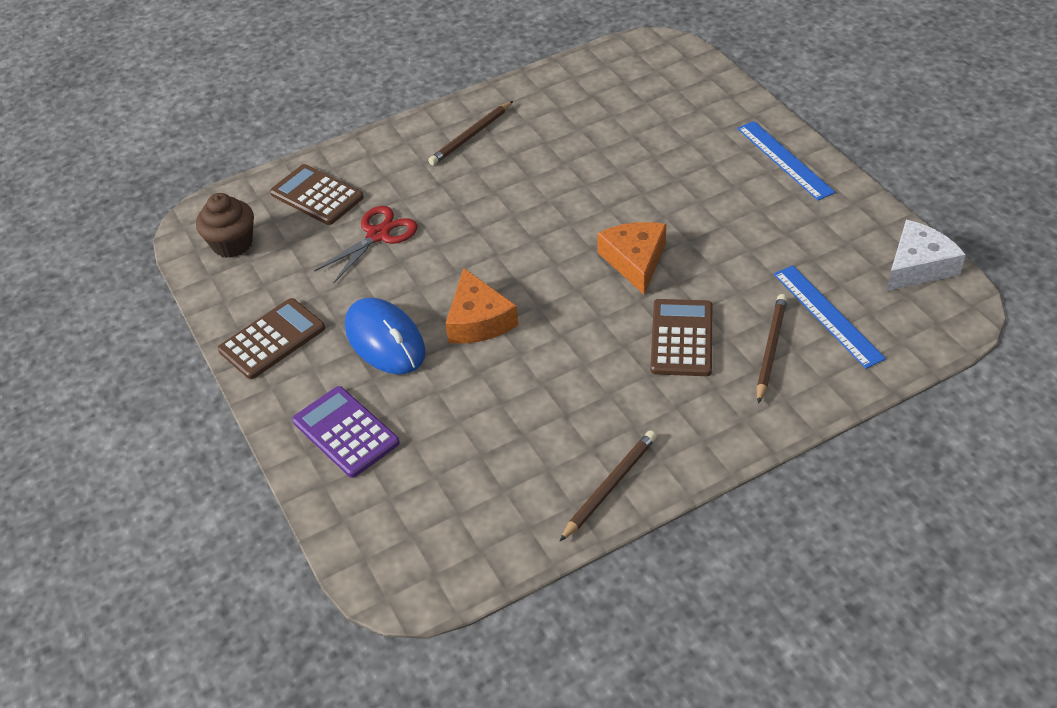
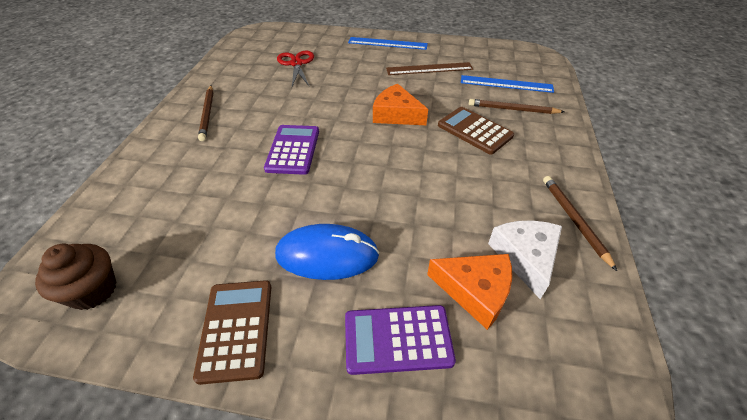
camera: 55 degrees left, 0 degrees up
(317, 195) = (133, 208): brown calculator -> none
(378, 235) = (222, 199): red scissors -> red scissors (296, 64)
(478, 320) = (367, 197): orange cheese -> orange cheese (475, 291)
(487, 228) = (293, 150): none -> purple calculator
(770, 349) = (513, 109): brown pencil -> brown pencil turned 45 degrees counterclockwise
(771, 230) = (429, 69): none -> brown ruler
(918, 266) = (500, 50): white cheese -> white cheese (525, 257)

